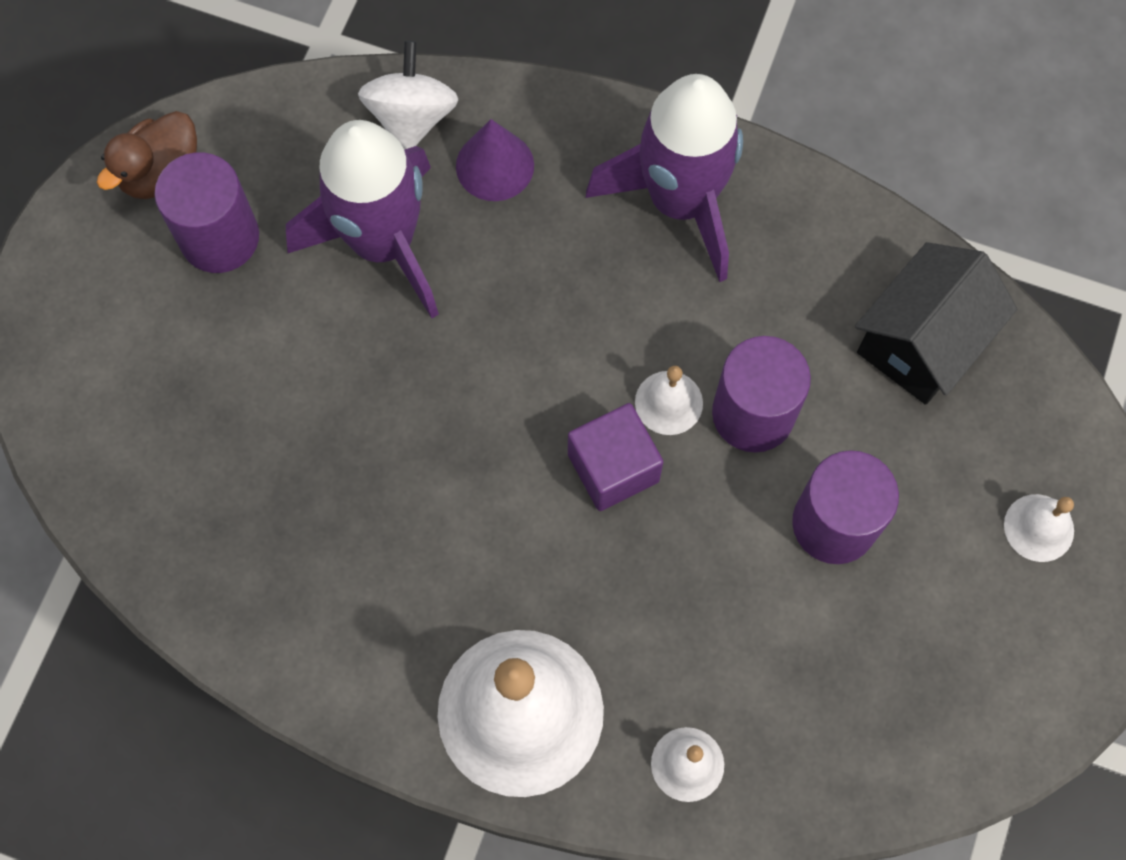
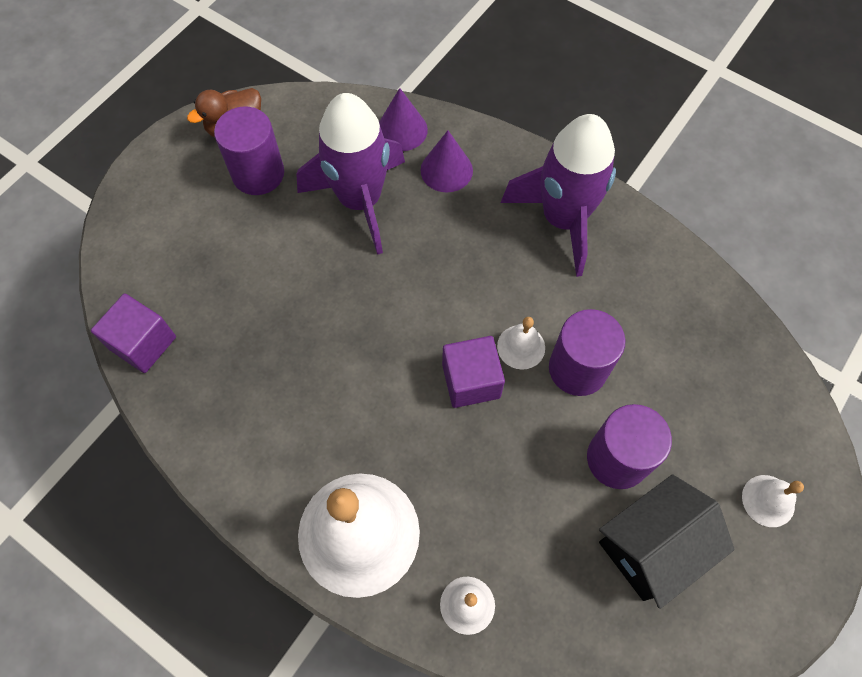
camera: 15 degrees right, 5 degrees down
(138, 532) = (143, 343): none -> purple cube
(412, 118) = (402, 130): white spinning top -> purple cone
(921, 341) = (708, 349): black house -> black house (651, 546)

